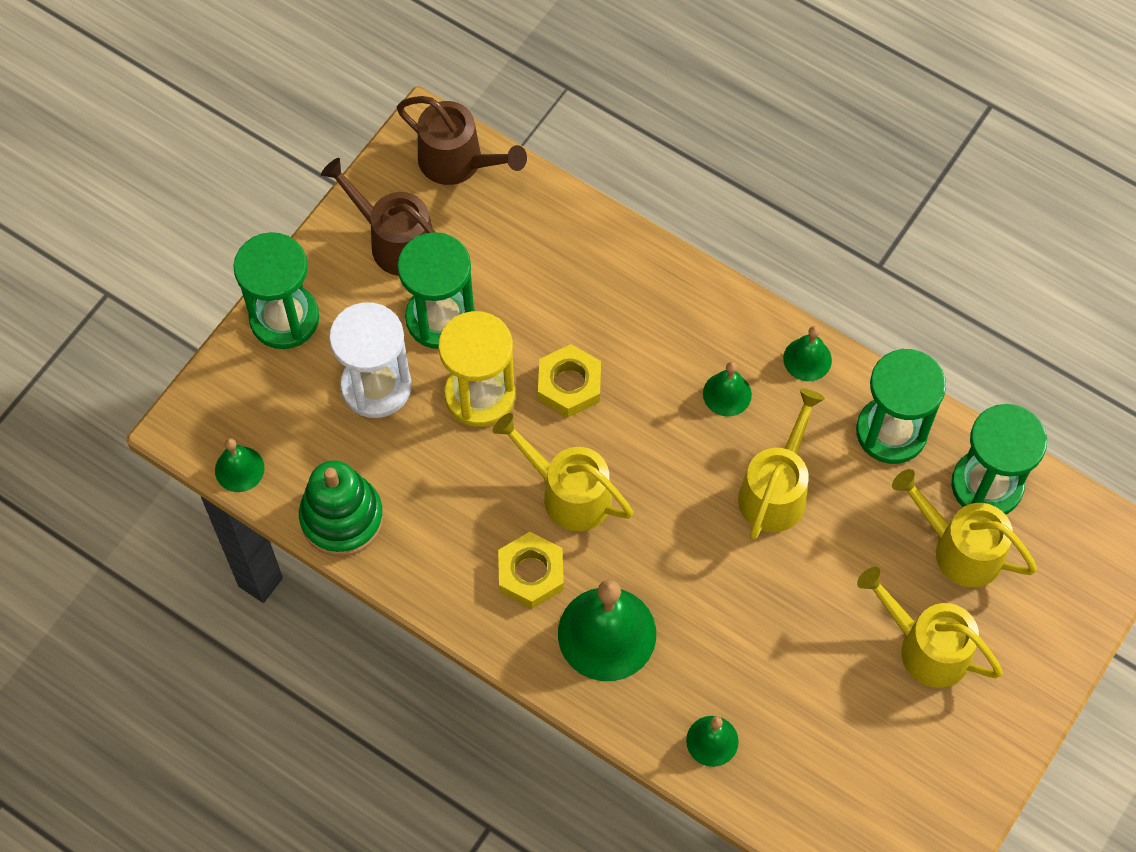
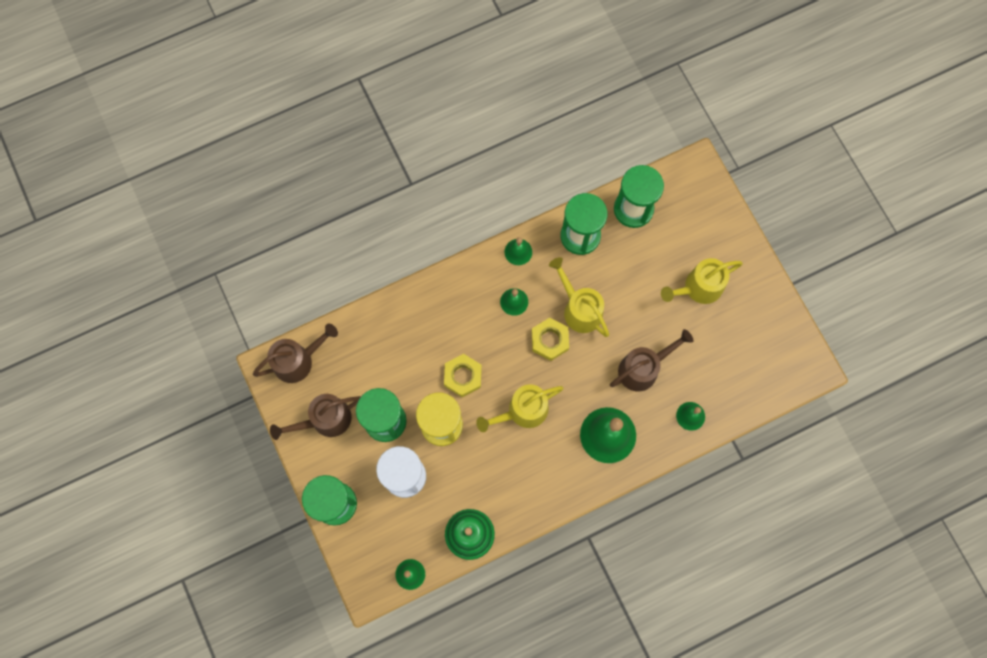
camera: 60 degrees left, 10 degrees up
(531, 573) = (555, 454): yellow nut -> yellow nut (549, 340)
(743, 631) = (643, 368): none -> brown watering can
(959, 548) = (658, 242): yellow watering can -> none

